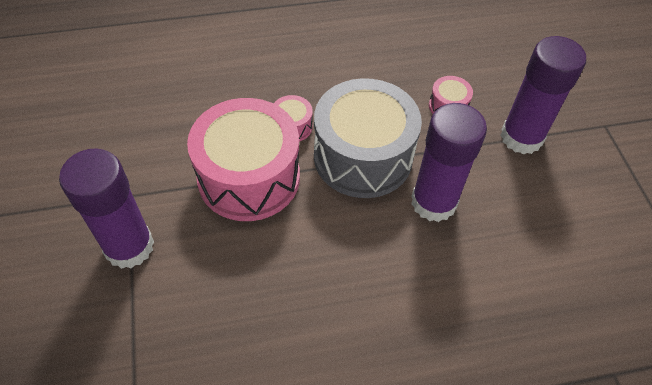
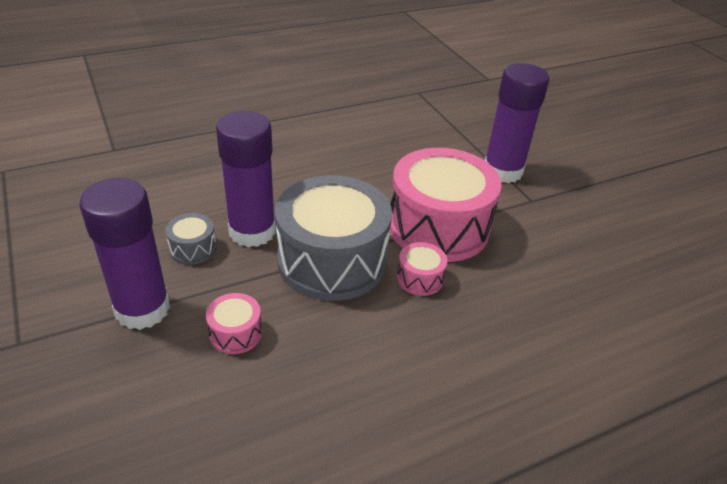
camera: 165 degrees right, 15 degrees down
(489, 191) = (193, 248): none -> grey drum

